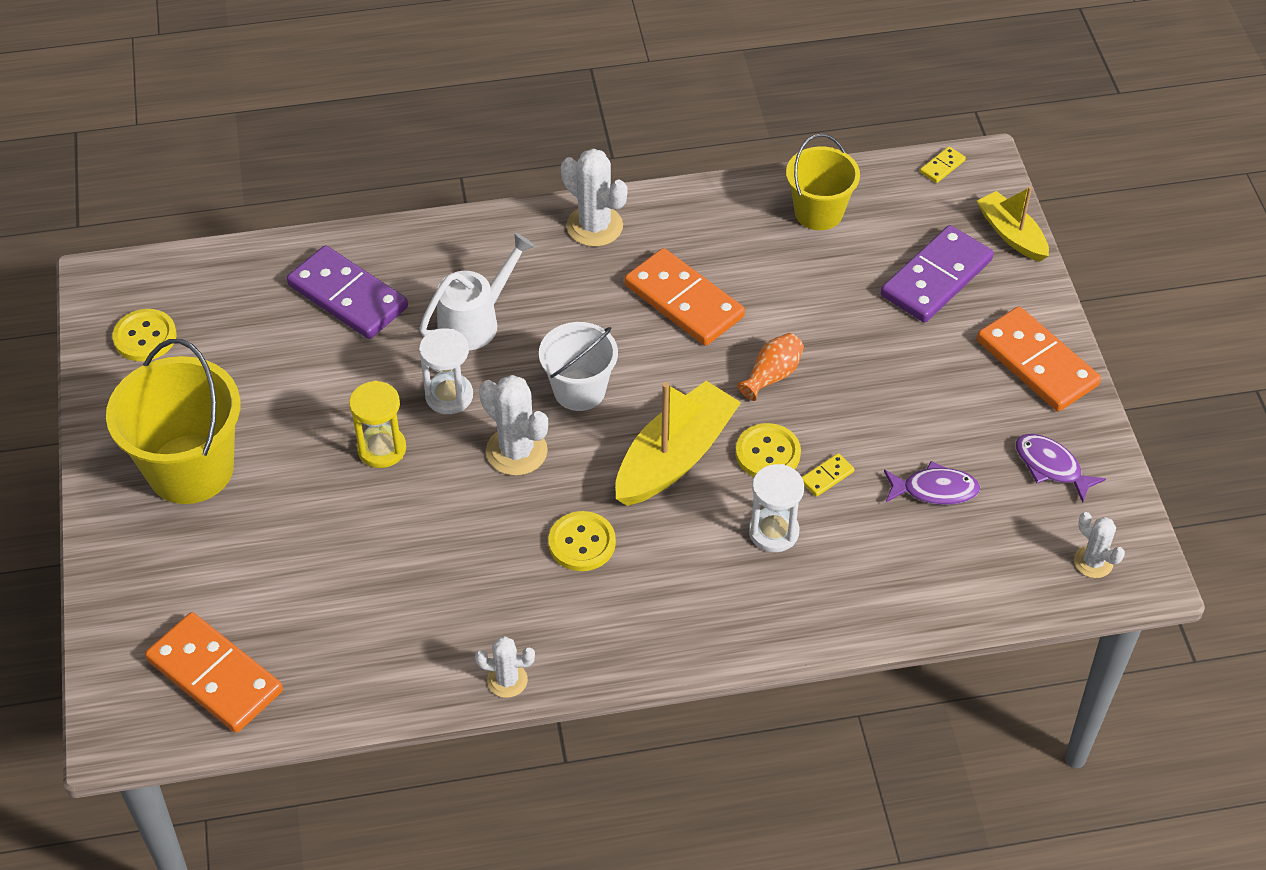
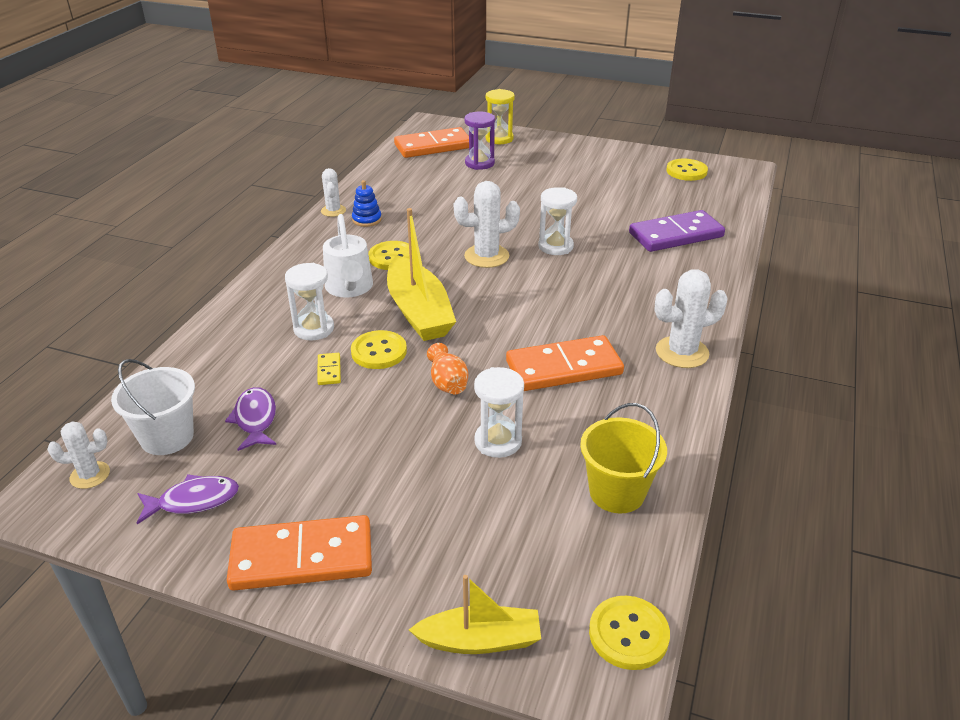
camera: 120 degrees right, 15 degrees down
(190, 469) = (572, 165): yellow bucket -> none
(247, 583) = (479, 163): none -> purple hourglass
(382, 449) = (533, 216): yellow hourglass -> yellow hourglass (499, 139)
(475, 321) = (615, 273): white watering can -> white watering can (350, 288)
(506, 625) = (367, 219): none -> blue stacking toy
(507, 680) = (333, 211): white cactus -> white cactus turned 45 degrees counterclockwise
(579, 390) = (515, 293): white bucket -> white bucket (167, 437)
(821, 305) = (498, 441): none -> white hourglass
(935, 490) = (255, 419): purple fish -> purple fish turned 135 degrees clockwise
(936, 278) = (468, 538): purple domino -> none
(942, 166) = (628, 634): yellow domino -> yellow button

